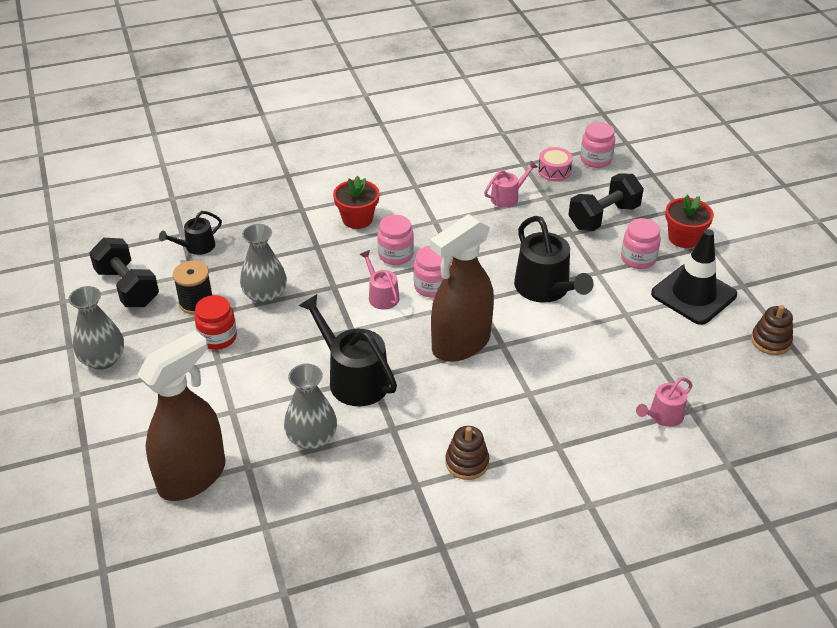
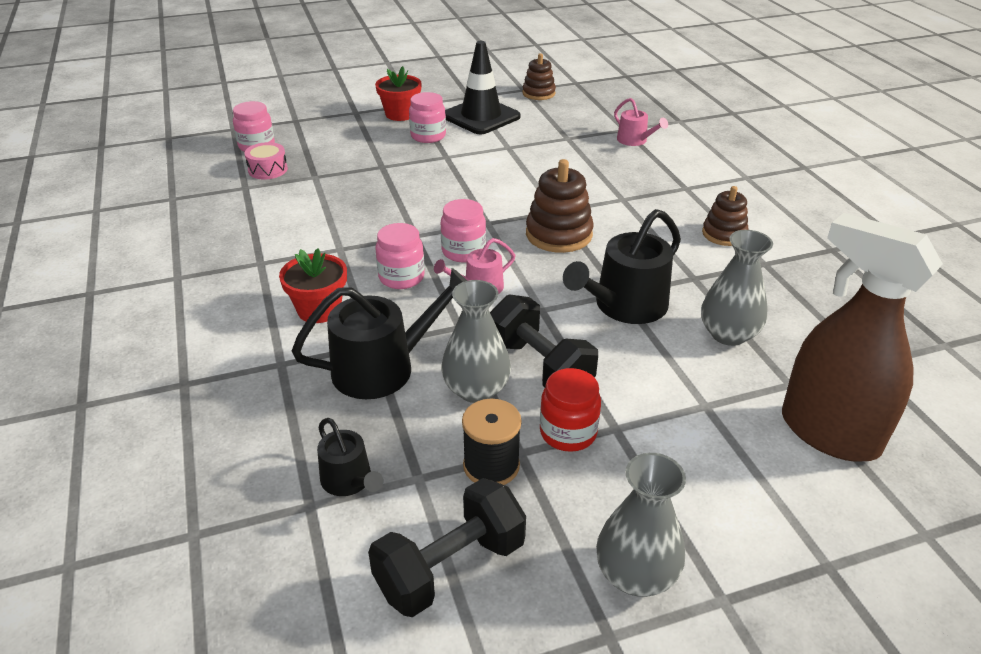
camera: 90 degrees left, 5 degrees down
(460, 344) = (559, 234): brown spray bottle -> brown stacking toy
(507, 197) = (307, 199): pink watering can -> none
(545, 288) = (470, 184): black watering can -> black watering can (383, 368)
(603, 217) = (359, 148): black dumbbell -> black dumbbell (539, 367)

